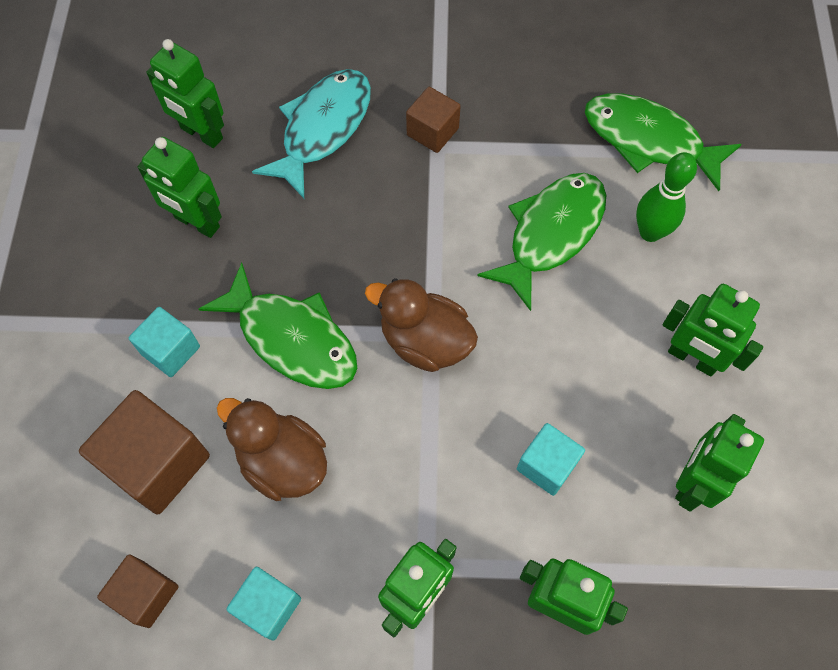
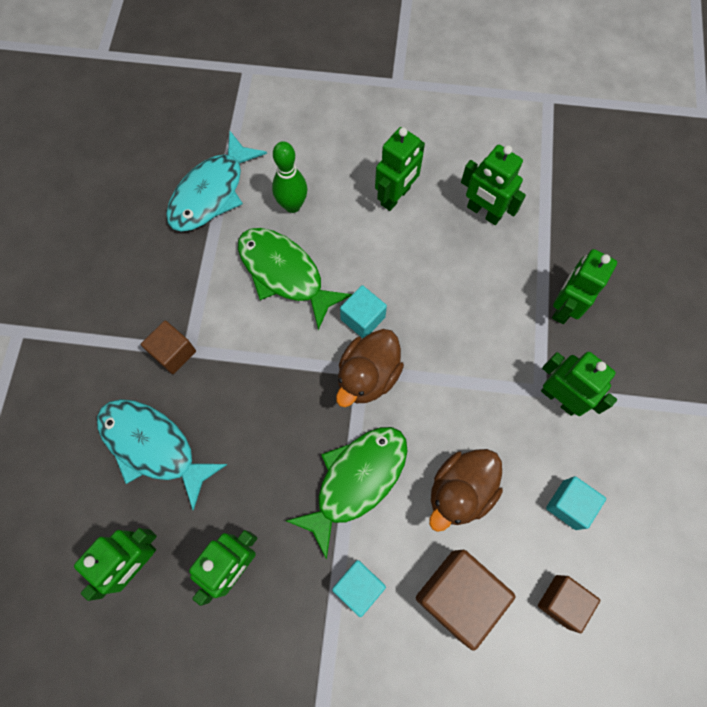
camera: 85 degrees left, 5 degrees up
(547, 465) = (469, 301): turquoise cube -> turquoise cube (362, 318)
(648, 141) = (211, 193): green fish -> turquoise fish

